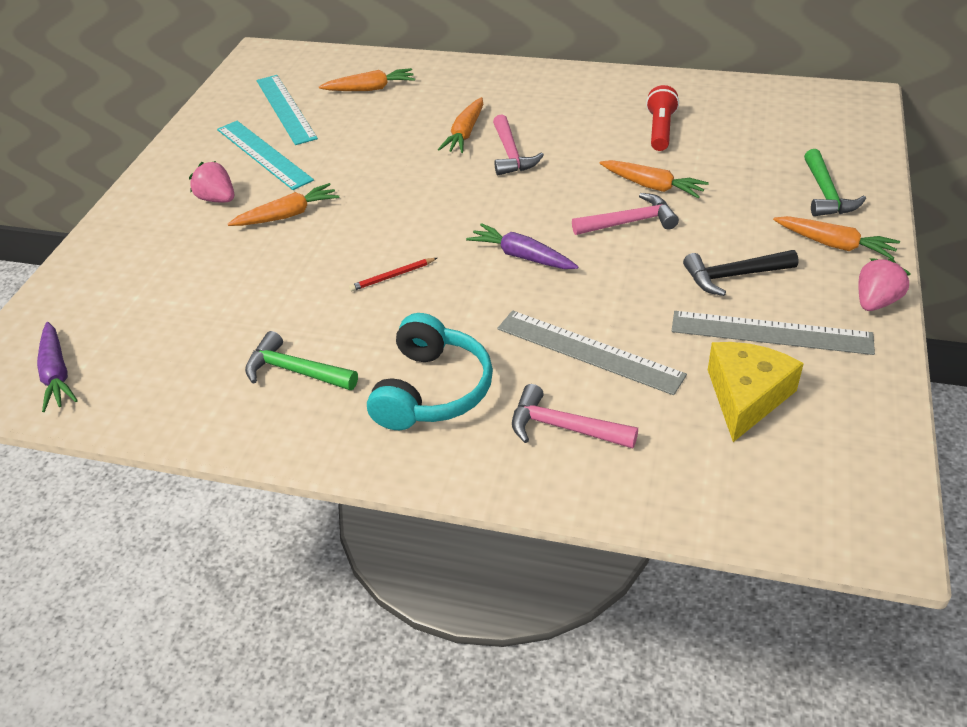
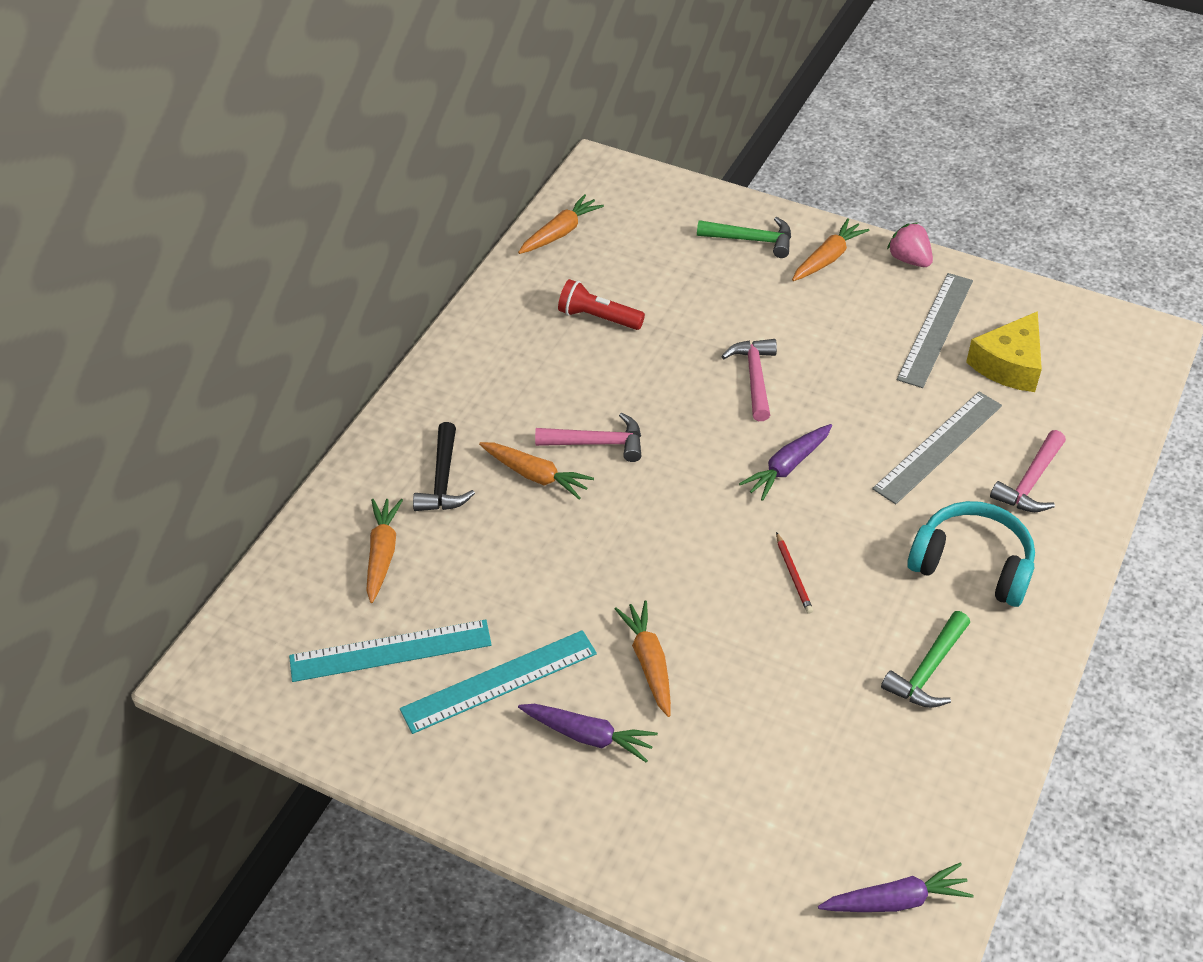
camera: 80 degrees left, 5 degrees up
(217, 199) = (588, 736): pink strawberry -> purple carrot
(652, 186) = (699, 348): orange carrot -> orange carrot (560, 232)
(733, 276) = (855, 330): black hammer -> black hammer (443, 480)
(746, 397) = (1009, 364): yellow cheese -> yellow cheese turned 90 degrees counterclockwise

